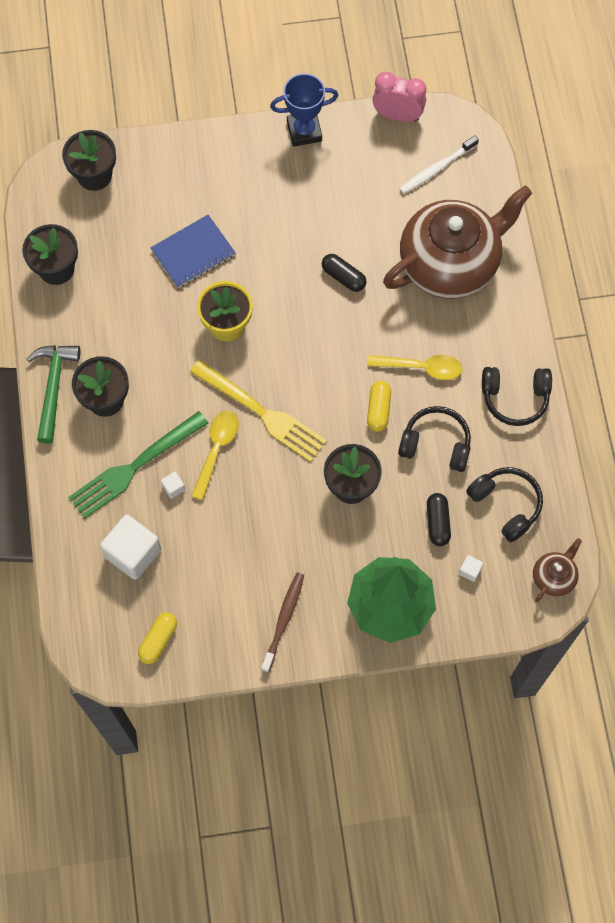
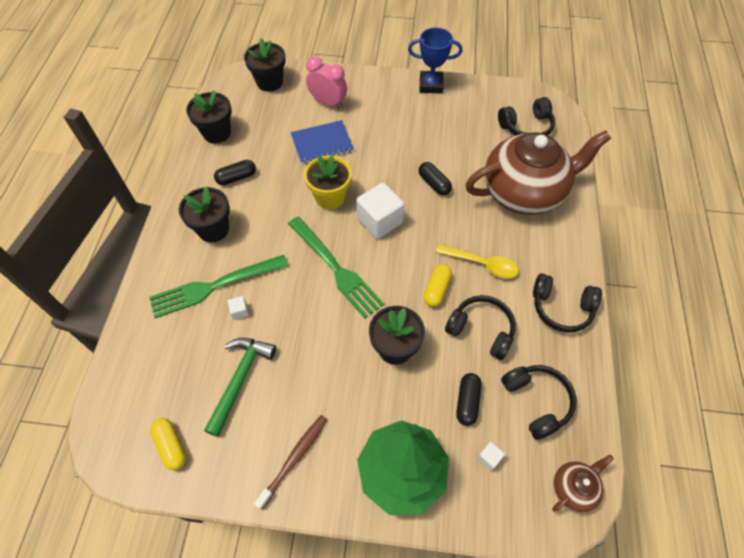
camera: 15 degrees right, 10 degrees down
(53, 387) = (177, 211): green hammer -> green hammer (240, 379)
(106, 326) = (236, 178): none -> black capsule
(133, 553) = (182, 358): white cube -> white cube (379, 221)
(158, 640) = (171, 446): yellow capsule -> yellow capsule turned 75 degrees counterclockwise
(216, 450) = (287, 289): yellow spoon -> none
(261, 412) = (336, 268): yellow fork -> green fork
(397, 115) = (503, 88): pink clock -> pink clock (328, 103)
(436, 169) = (526, 127): white toothbrush -> black headphones

